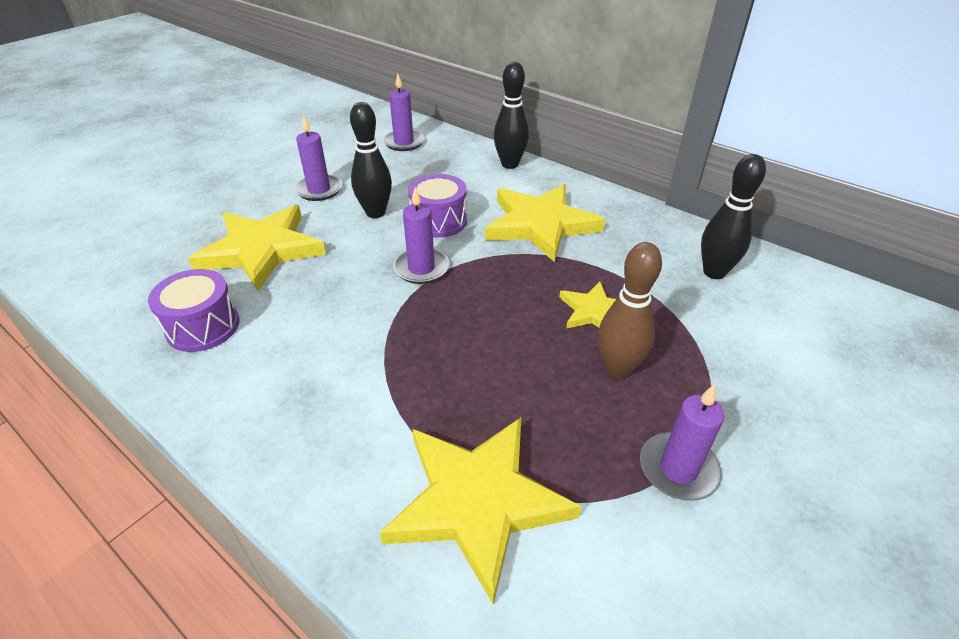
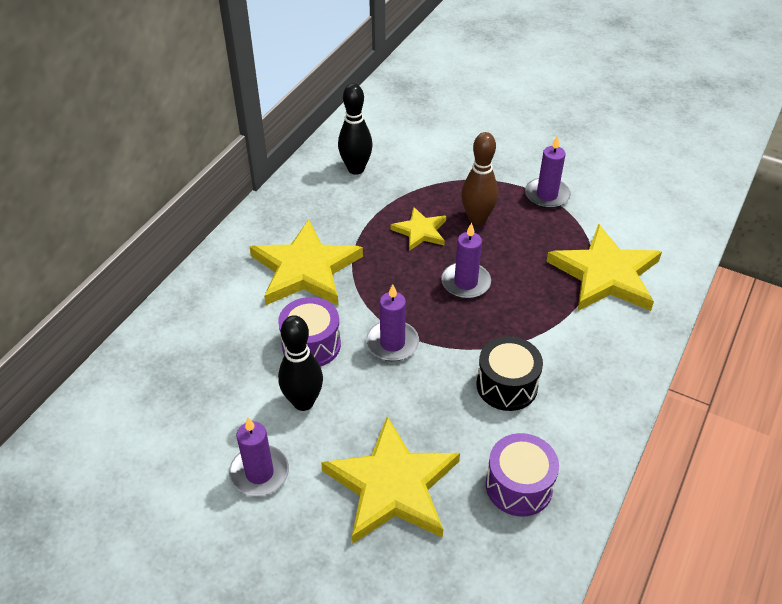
camera: 100 degrees left, 5 degrees up
(326, 342) = (507, 385): none -> black drum
(404, 142) = (128, 415): purple candle -> purple candle (465, 283)
(509, 164) = (185, 303): black bowling pin -> none

